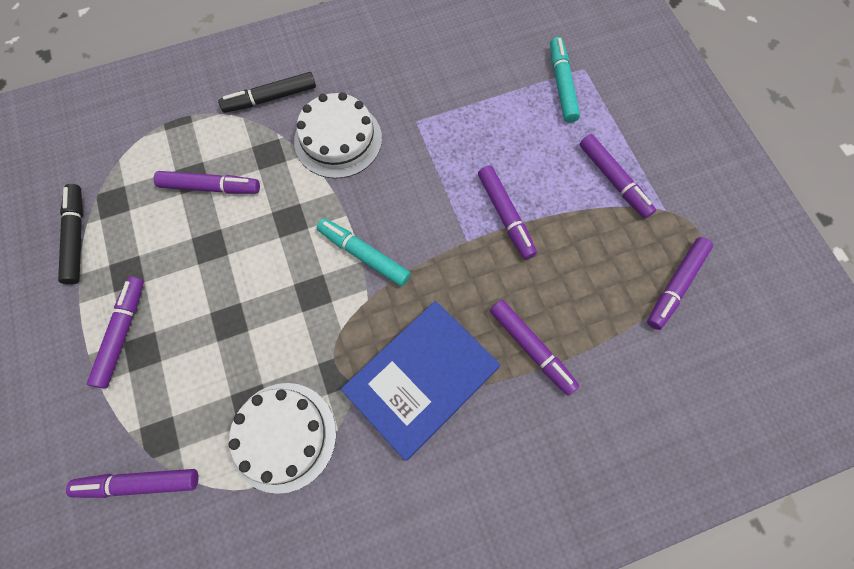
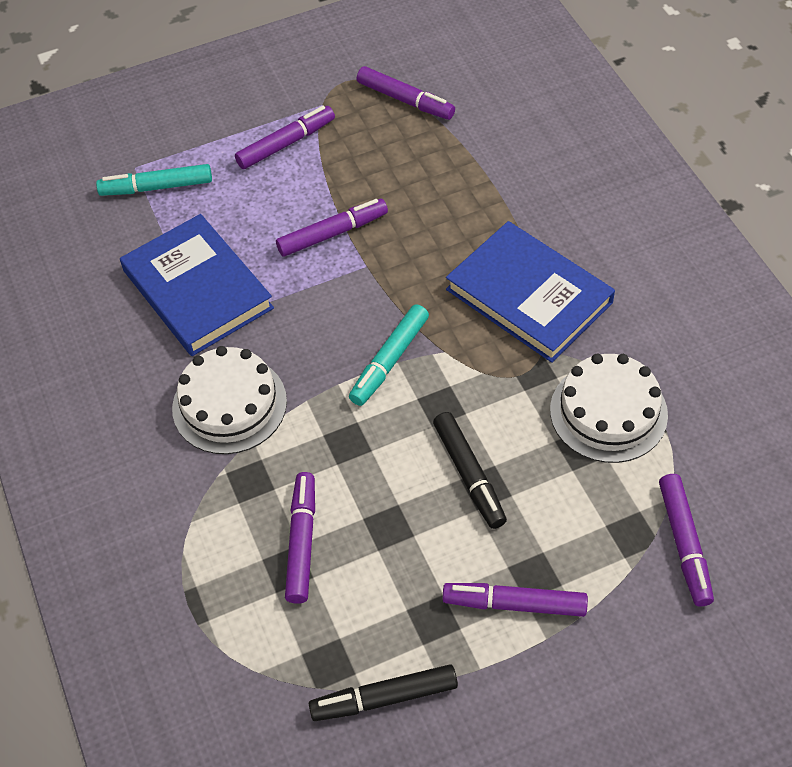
camera: 90 degrees left, 15 degrees down
(271, 98) = (160, 492): black marker -> black marker (469, 474)
(451, 116) = (197, 289): none -> blue book
(531, 348) = (483, 208): purple marker -> none

